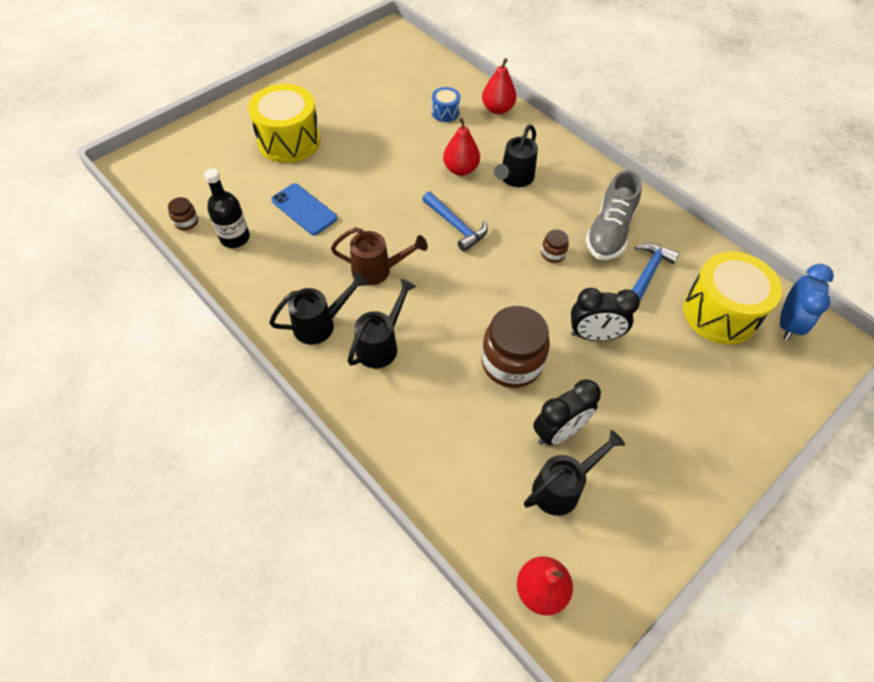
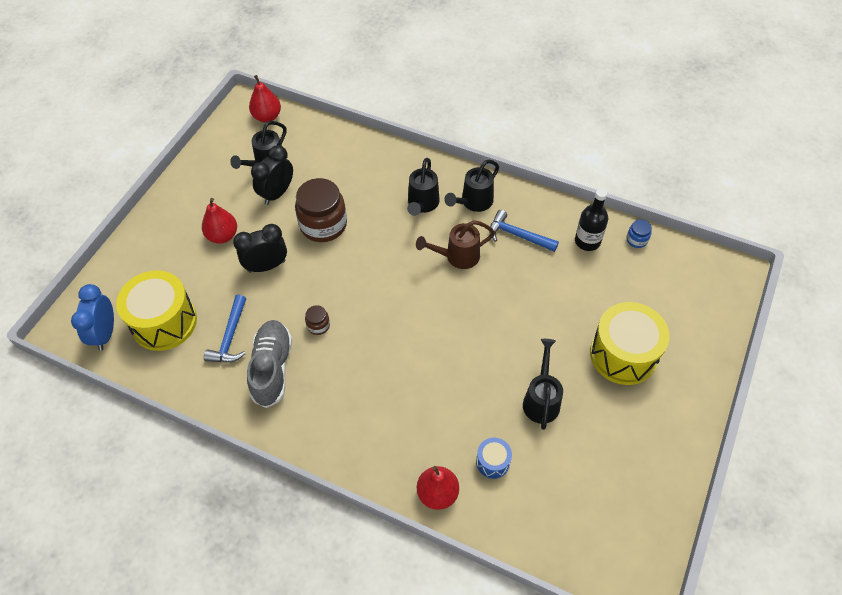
camera: 160 degrees right, 0 degrees up
(186, 222) = (636, 240): brown jar -> blue jar
(304, 209) = (553, 287): blue phone -> none
(456, 226) = (414, 321): blue hammer -> blue hammer (518, 235)
(460, 169) = (439, 387): red pear -> red pear (223, 236)
(514, 178) = (381, 397): black watering can -> black watering can (541, 400)

